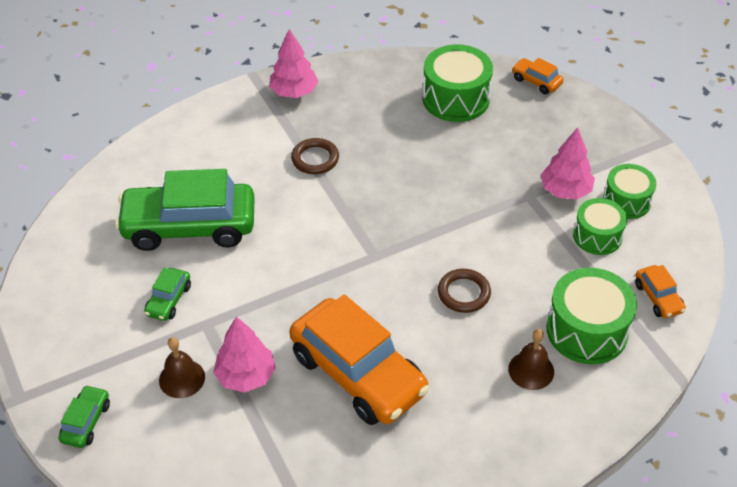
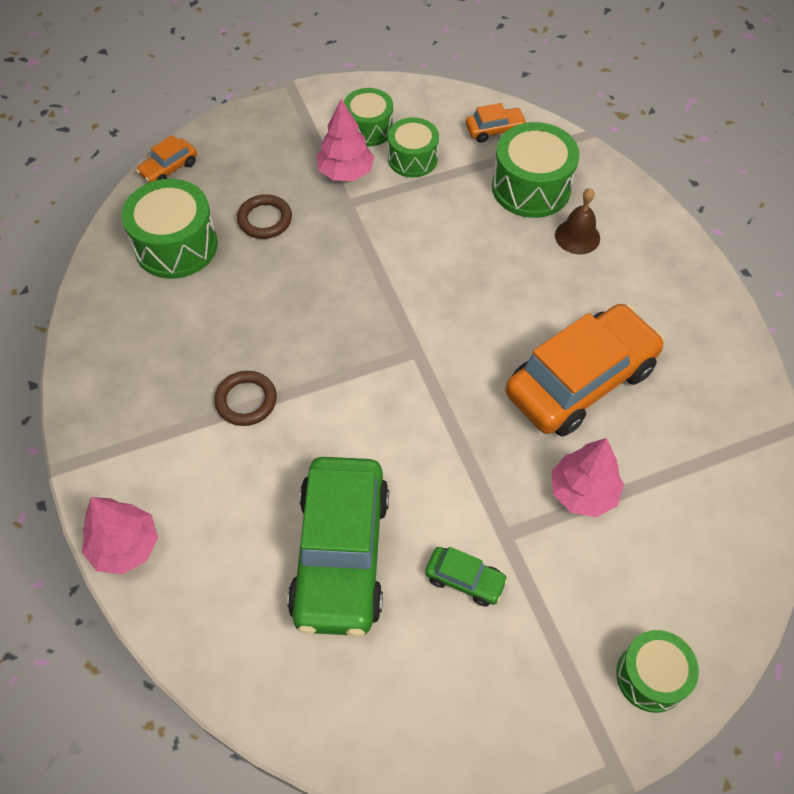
camera: 85 degrees left, 10 degrees up
(86, 422) = (651, 676): green car -> green drum
(182, 378) = (586, 563): brown bell -> none
(294, 92) = (111, 417): pink tree -> pink tree (125, 546)
(463, 293) = (477, 276): brown ring -> brown ring (265, 219)

